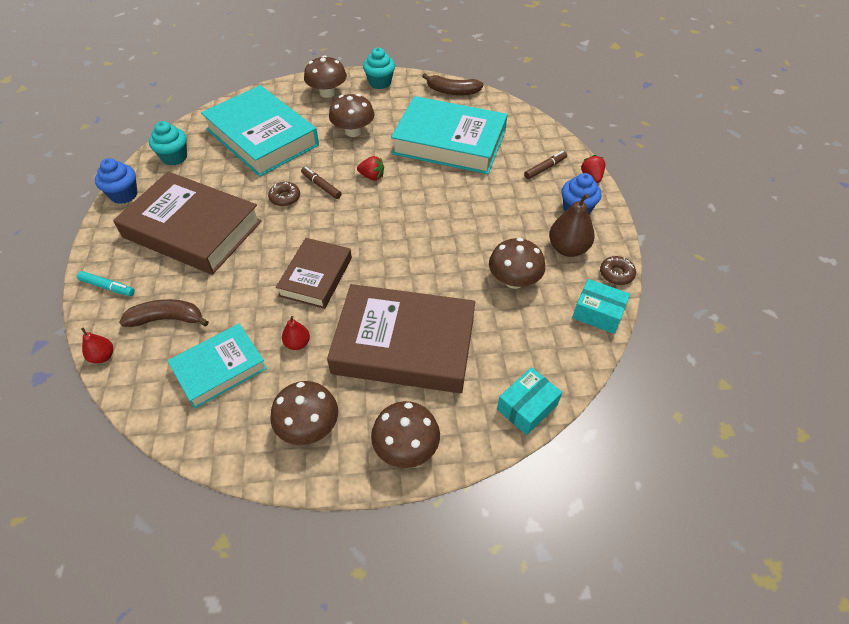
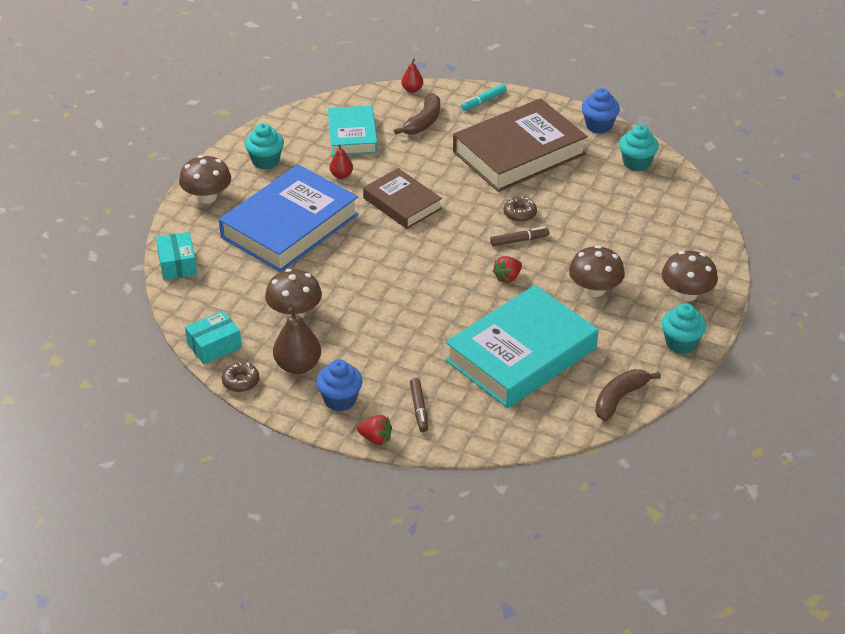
camera: 120 degrees right, 10 degrees down
(262, 137) = (631, 224): turquoise book -> none
(308, 427) = (265, 161): brown mushroom -> turquoise cupcake
(404, 344) = (290, 226): brown book -> blue book

